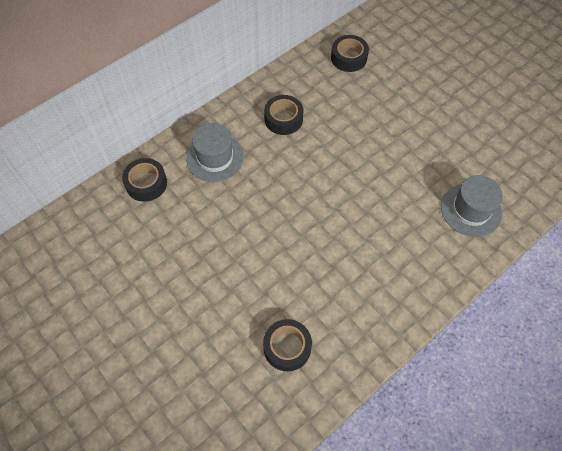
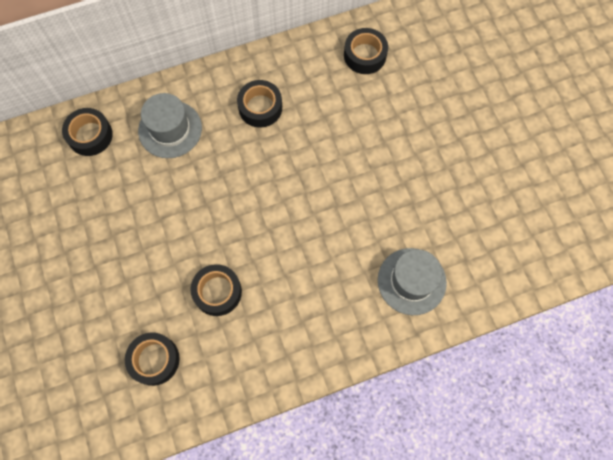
camera: 20 degrees right, 10 degrees up
(316, 272) = (217, 292): none -> black tape

